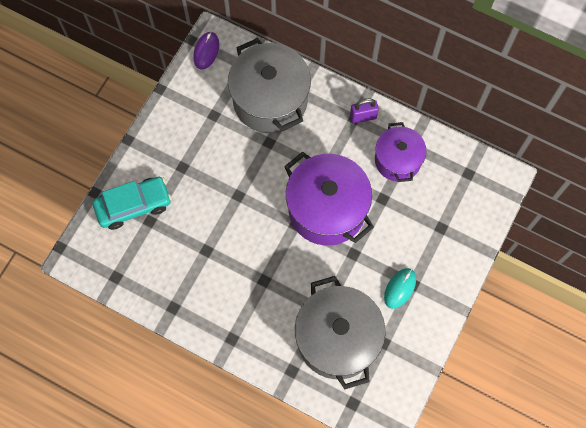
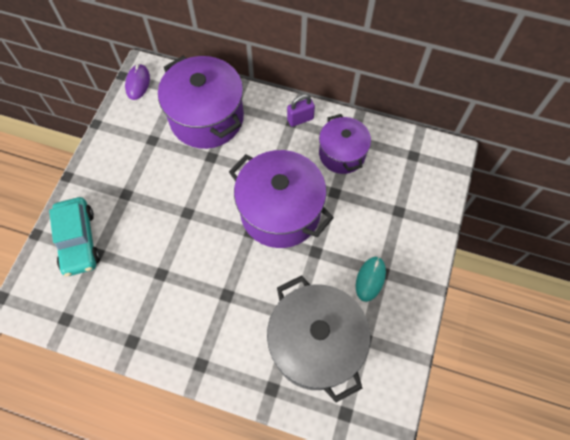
camera: 10 degrees left, 5 degrees down
(134, 205) = (78, 240): turquoise car -> turquoise car turned 105 degrees clockwise
(270, 100) = (207, 118): grey pot -> purple pot

